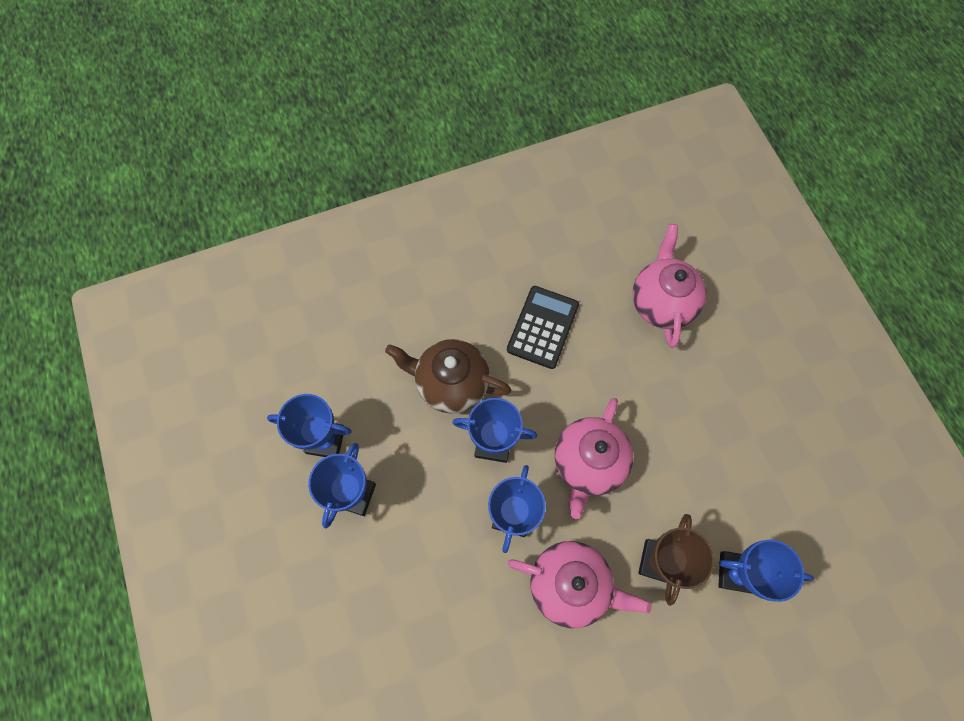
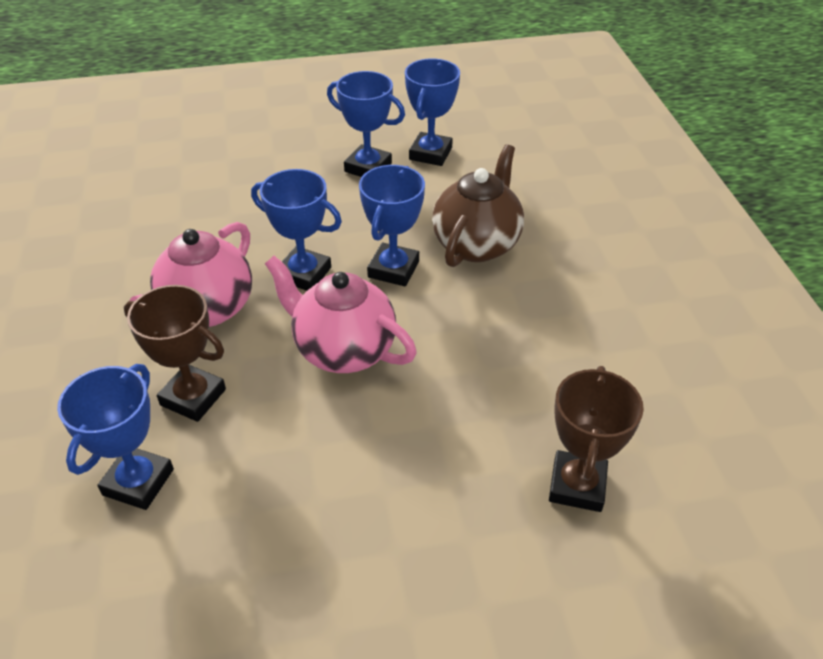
camera: 100 degrees right, 25 degrees down
(543, 327) = (545, 335): black calculator -> none
(661, 302) = (577, 485): pink teapot -> brown trophy

